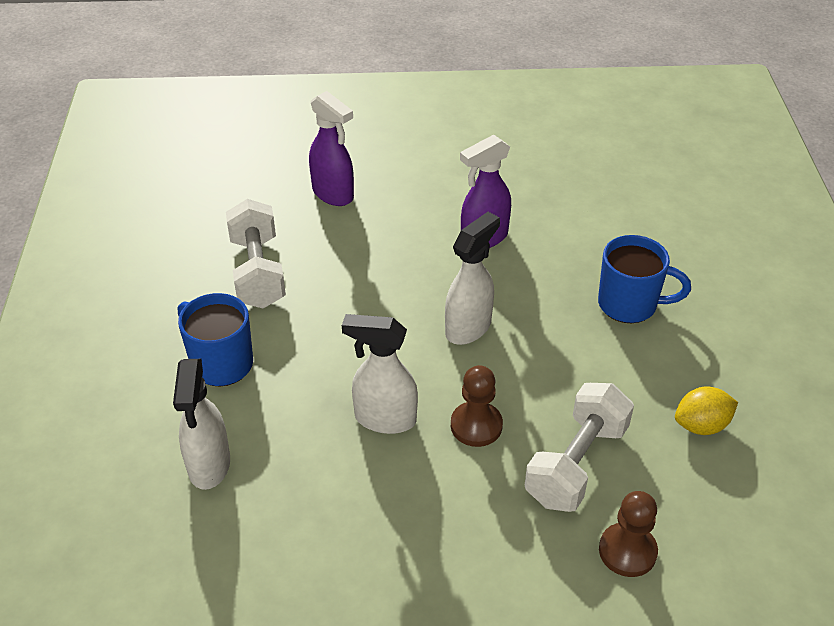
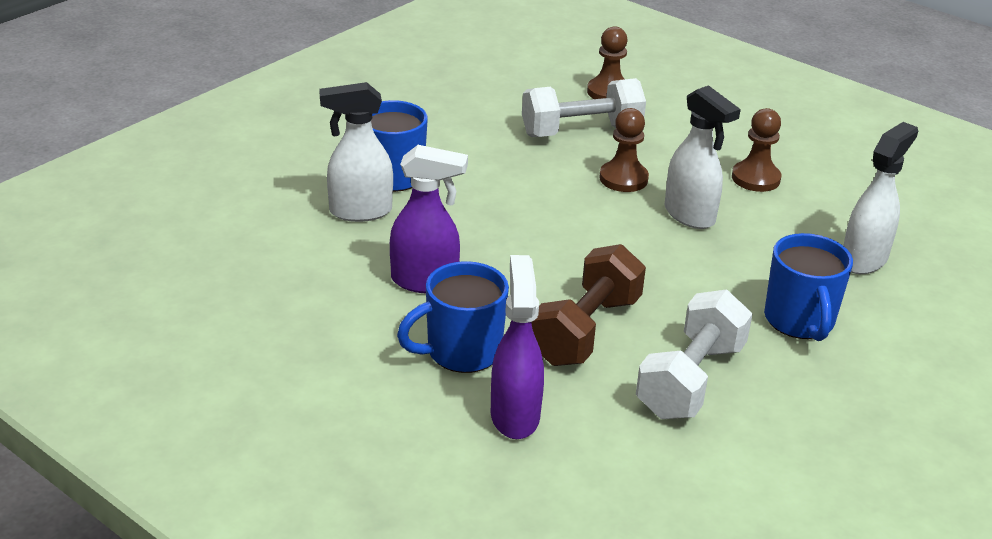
camera: 140 degrees left, 10 degrees down
(352, 266) = (585, 331): none -> brown dumbbell
(373, 513) = (755, 178): none -> brown pawn
(404, 210) = (461, 352): none -> blue mug
(468, 327) = (544, 230): white spray bottle -> white spray bottle (359, 212)
(701, 425) = (468, 105): yellow lemon -> none

